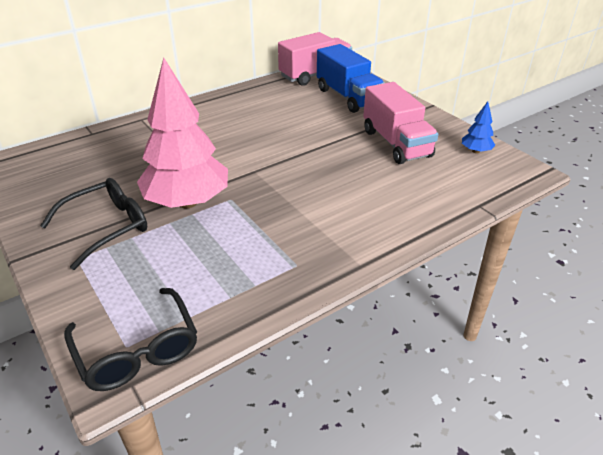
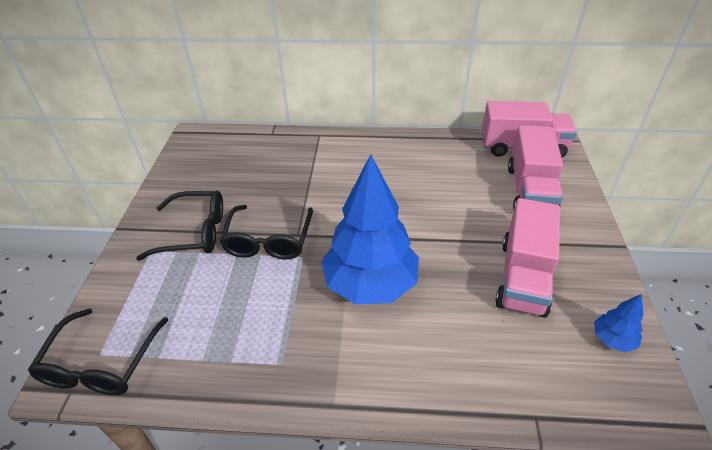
camera: 40 degrees right, 5 degrees up
(187, 202) = (268, 240): pink tree -> black glasses
(304, 191) = (370, 284): none -> blue tree
(348, 97) = (530, 191): blue truck -> pink truck

